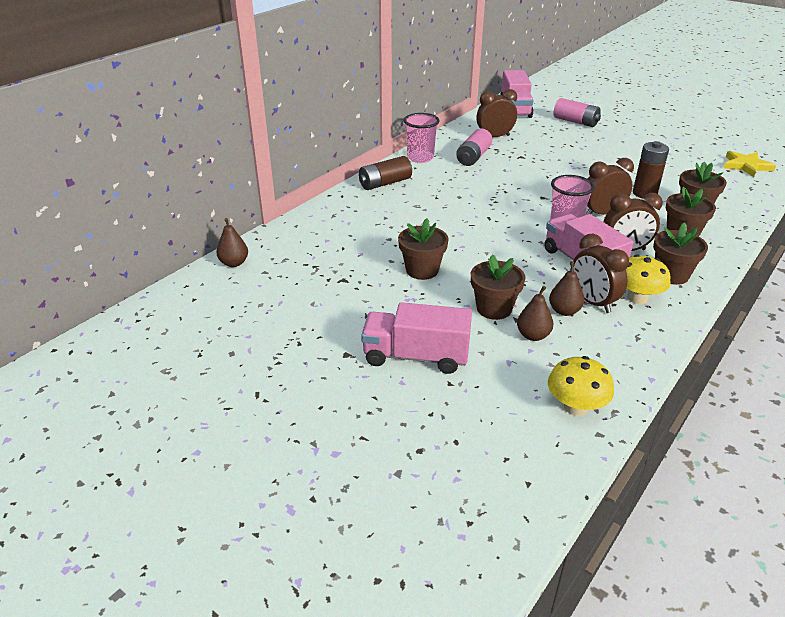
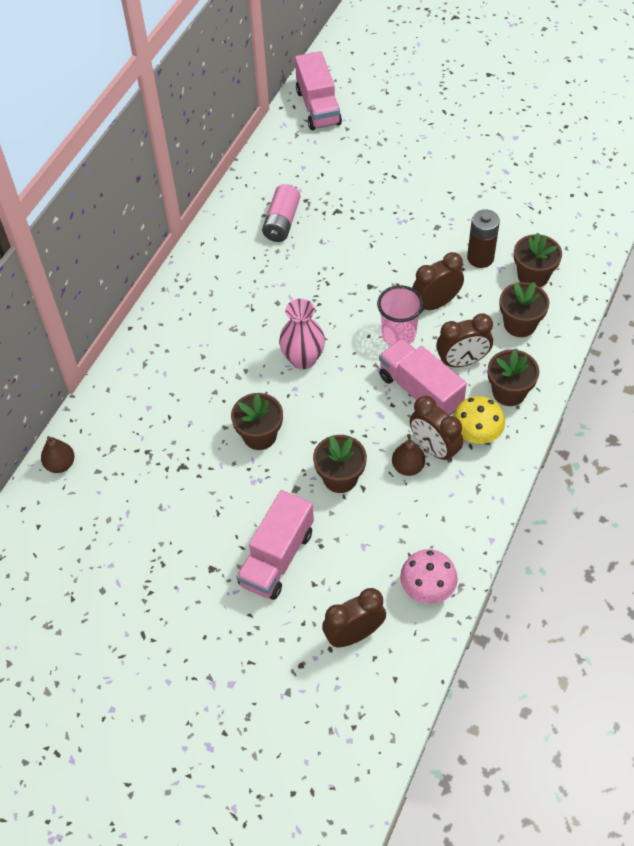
camera: 10 degrees left, 20 degrees up
(385, 183) = (188, 294): brown battery -> none
(416, 356) = (277, 558): pink truck -> pink truck turned 60 degrees counterclockwise
(420, 158) = (219, 235): pink cup -> none
(474, 230) = (303, 359): none -> pink vase
(494, 137) = (301, 175): brown clock -> brown clock (354, 634)
(533, 335) = (381, 507): brown pear -> none
(575, 122) = (395, 123): pink battery -> none
(576, 407) = (427, 588): yellow mushroom -> pink mushroom
(746, 166) = (592, 182): yellow star -> none

